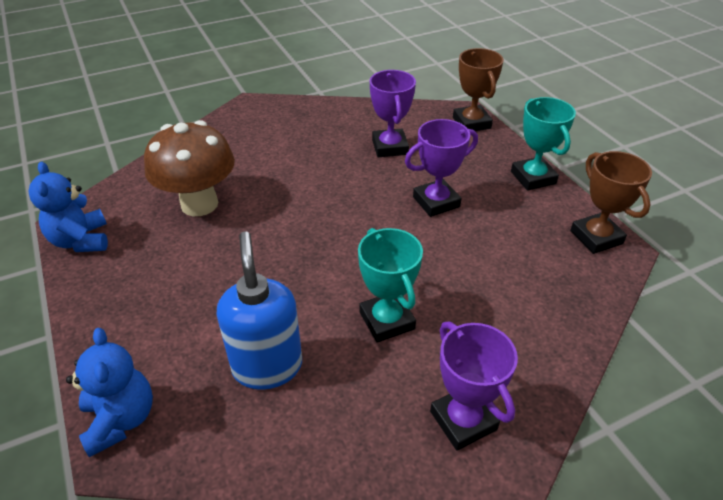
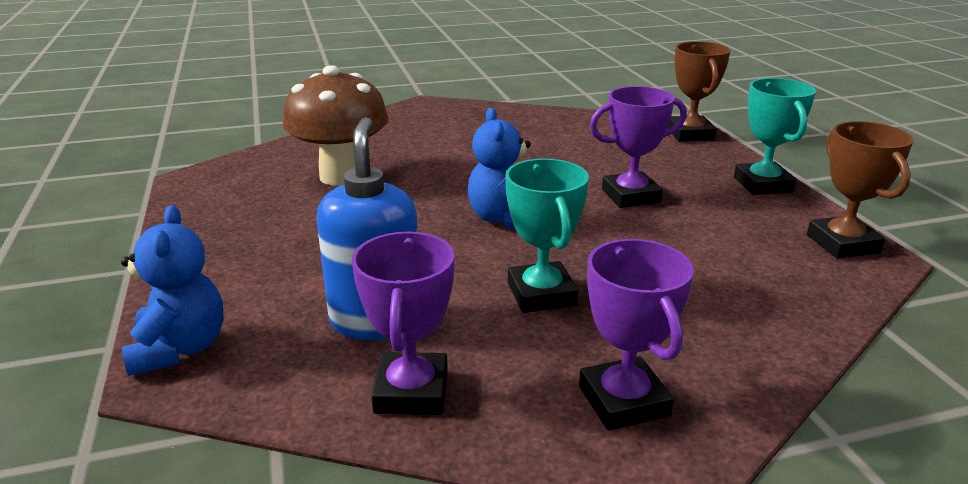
camera: 10 degrees right, 15 degrees down
(81, 241) = (197, 194): blue teddy bear -> blue teddy bear (504, 219)
(389, 147) = (582, 147): purple trophy -> purple trophy (411, 391)

